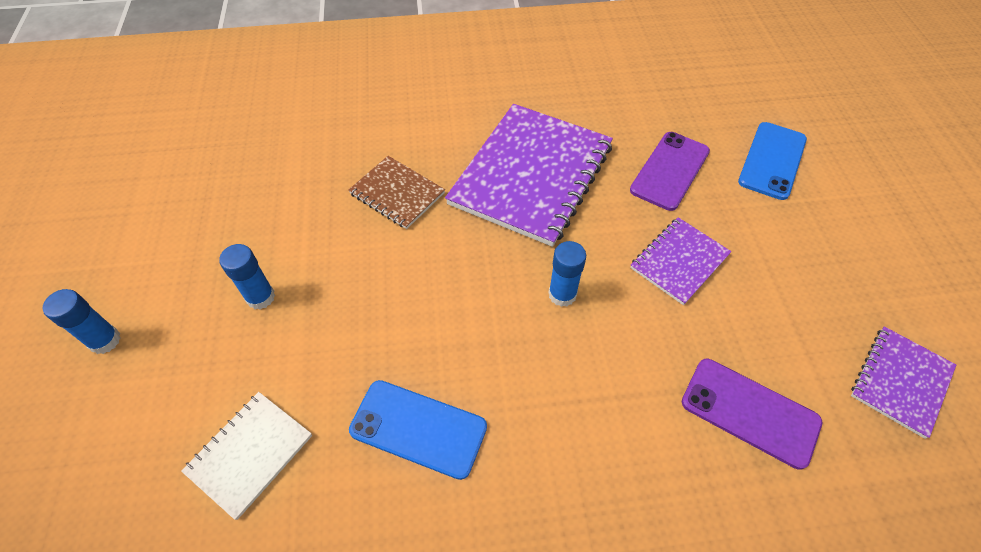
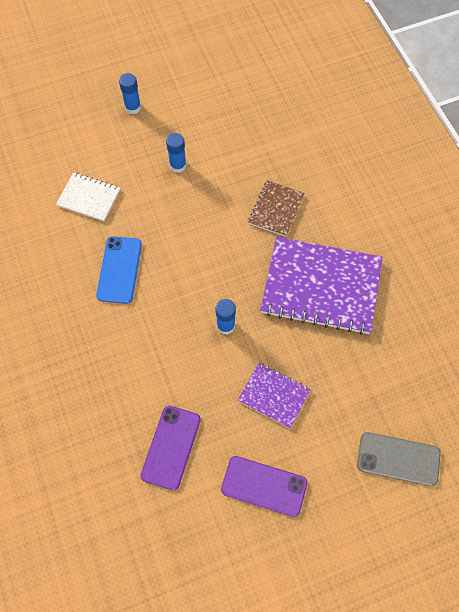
camera: 75 degrees right, 10 degrees up
(669, 170) = (359, 381): purple phone -> purple phone (264, 486)
(772, 160) = (398, 459): blue phone -> grey phone
(900, 381) = (216, 545): purple notebook -> none

